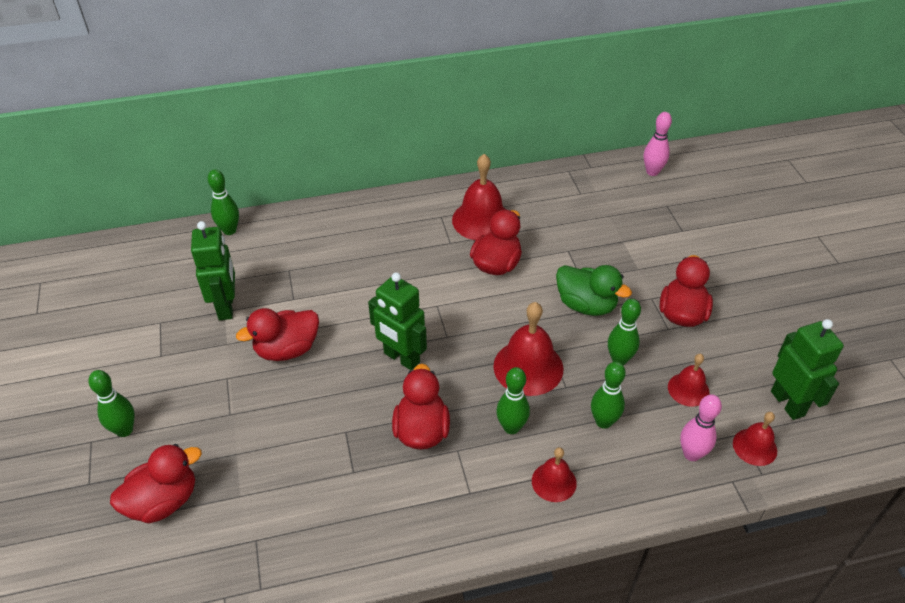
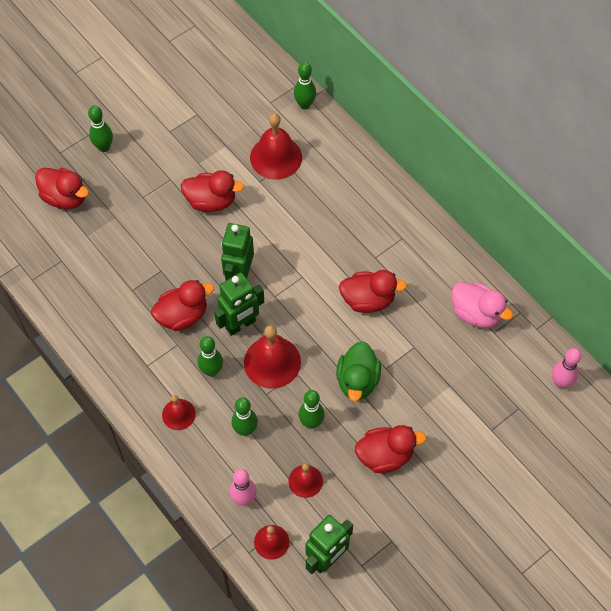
camera: 65 degrees right, 15 degrees up
(226, 307) = (230, 145): green robot -> green robot (240, 325)
(287, 349) = (211, 201): red duck -> red duck turned 150 degrees clockwise
(481, 220) = (414, 269): red bell -> red bell (276, 157)
(554, 197) = (476, 313): none -> pink duck

